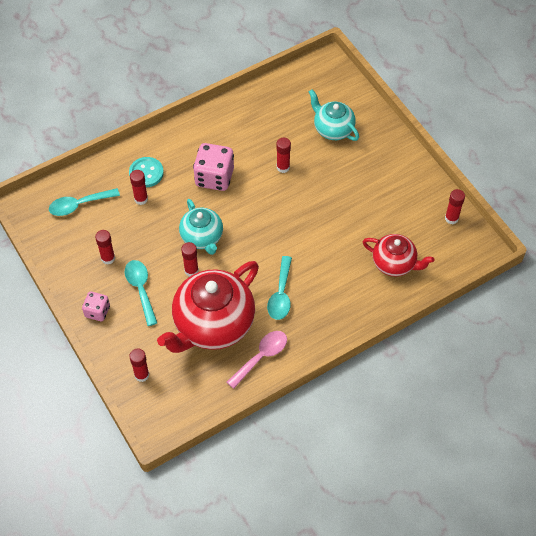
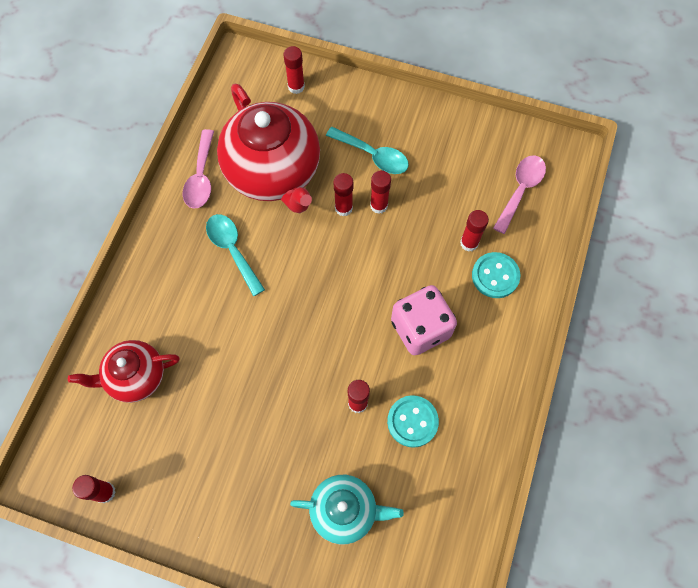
camera: 140 degrees right, 10 degrees up
(79, 205) = (520, 190): turquoise spoon -> pink spoon
(97, 311) = (390, 108): pink dice -> none
(108, 258) = (434, 160): red glue stick -> red glue stick (379, 205)
(202, 237) = (366, 249): turquoise teapot -> none
(212, 324) = (274, 173): red teapot -> red teapot turned 150 degrees clockwise
(263, 141) = (412, 421): none -> turquoise button

